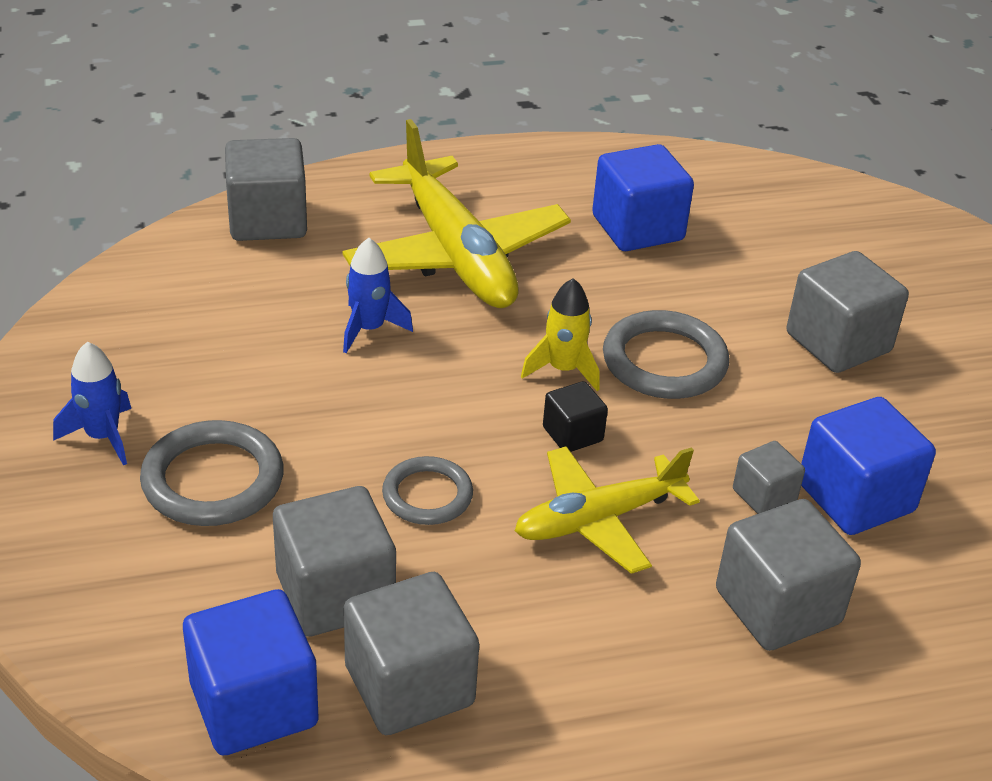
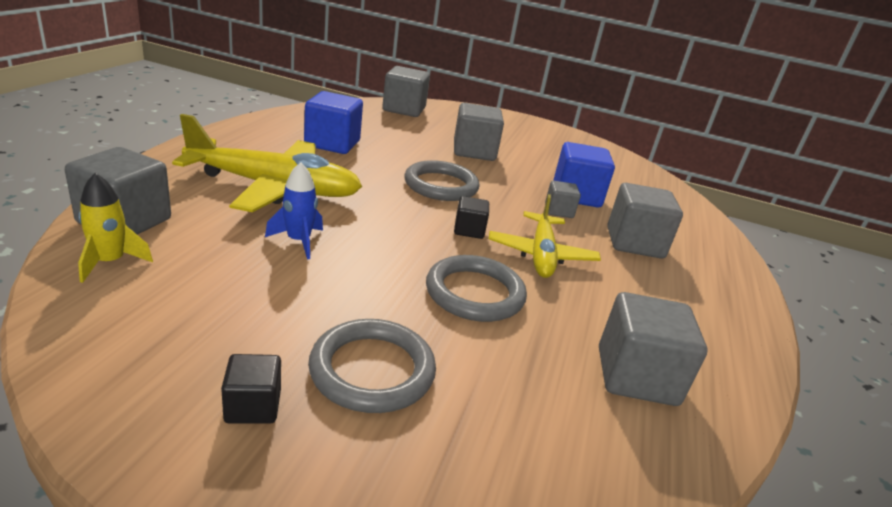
camera: 60 degrees left, 10 degrees down
(103, 437) = (253, 406): blue rocket -> black cube
(254, 705) = (623, 456): blue cube -> none
(335, 594) = (536, 368): grey cube -> grey cube (404, 109)
(427, 495) = (474, 293): grey ring -> grey ring, size x1.56
(563, 369) = (415, 209): yellow rocket -> yellow rocket (110, 262)

